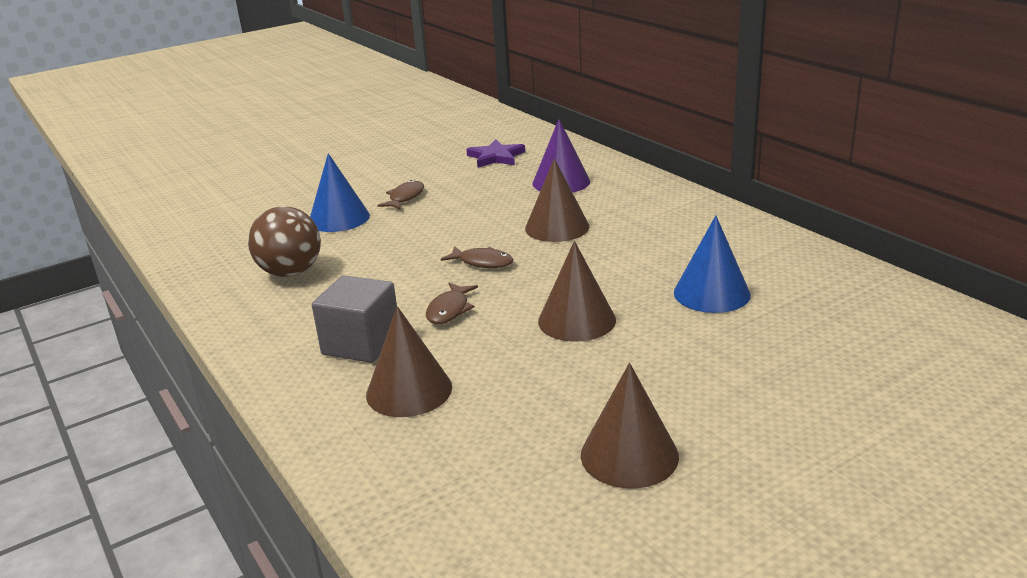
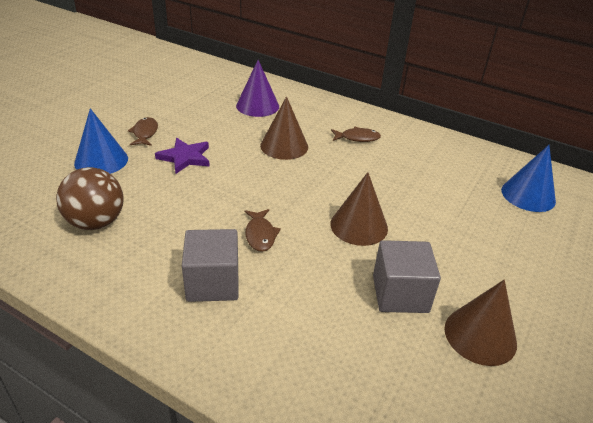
camera: 30 degrees left, 10 degrees up
(409, 390) = (285, 320): brown cone -> none
(482, 262) = (252, 186): brown fish -> brown fish (357, 138)
(496, 157) = (191, 88): purple star -> purple star (185, 157)
(565, 394) = (400, 294): none -> grey cube
(711, 293) = (426, 186): blue cone -> blue cone (528, 195)

